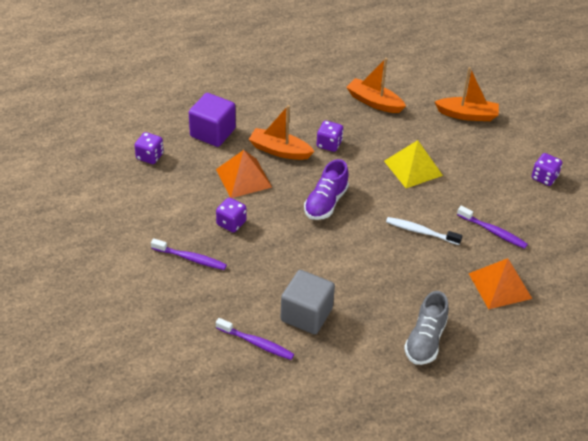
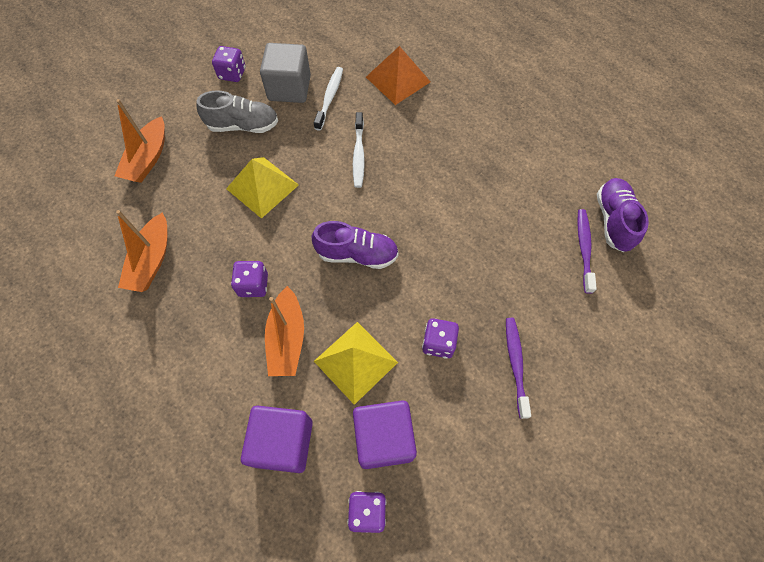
camera: 110 degrees left, 20 degrees up
(186, 176) = (384, 438): none -> purple cube
(243, 178) = (355, 361): orange pyramid -> yellow pyramid
(272, 378) = (613, 220): none -> purple shoe
(306, 314) = (522, 218): grey cube -> grey cube (289, 88)
(425, 340) = (494, 117): grey shoe -> grey shoe (243, 125)
(467, 115) = (148, 158): orange boat -> orange boat turned 150 degrees counterclockwise
(493, 231) = (330, 98): purple toothbrush -> white toothbrush

